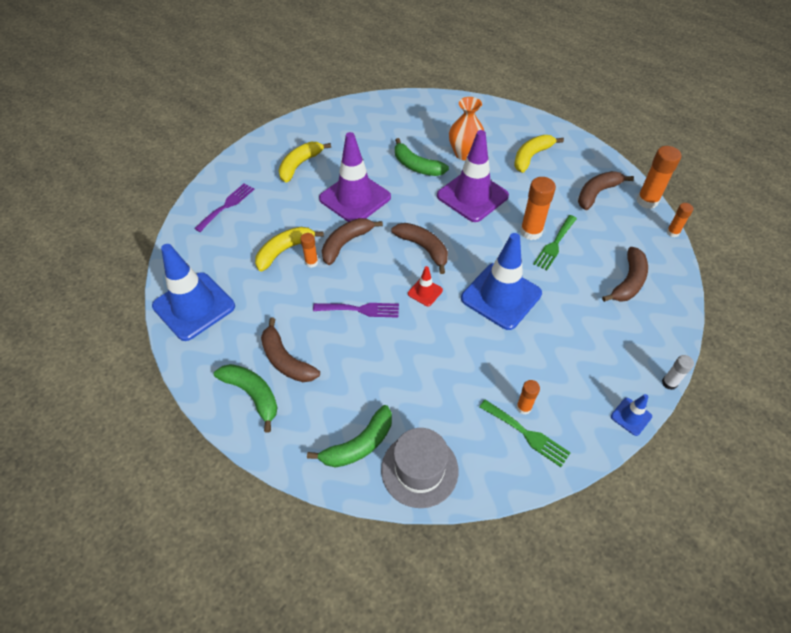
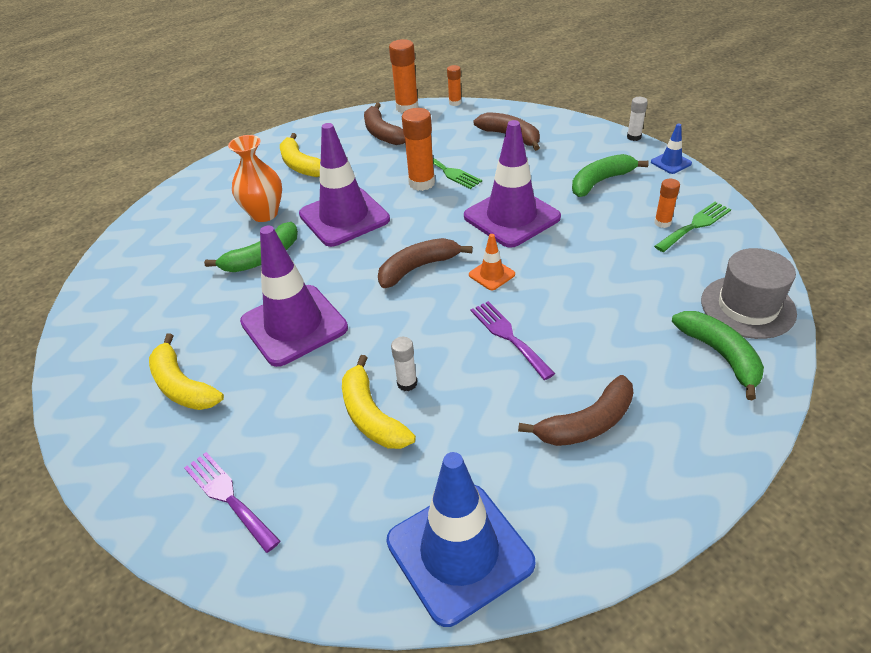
camera: 75 degrees left, 10 degrees down
(252, 394) = (646, 467): green banana -> green banana (600, 181)
(311, 262) = (407, 383): orange glue stick -> white glue stick
(346, 243) = (382, 342): brown banana -> none
(360, 309) = (508, 336): purple fork -> purple fork turned 45 degrees counterclockwise
(425, 292) = (491, 274): red traffic cone -> orange traffic cone
(501, 296) = (511, 217): blue traffic cone -> purple traffic cone

